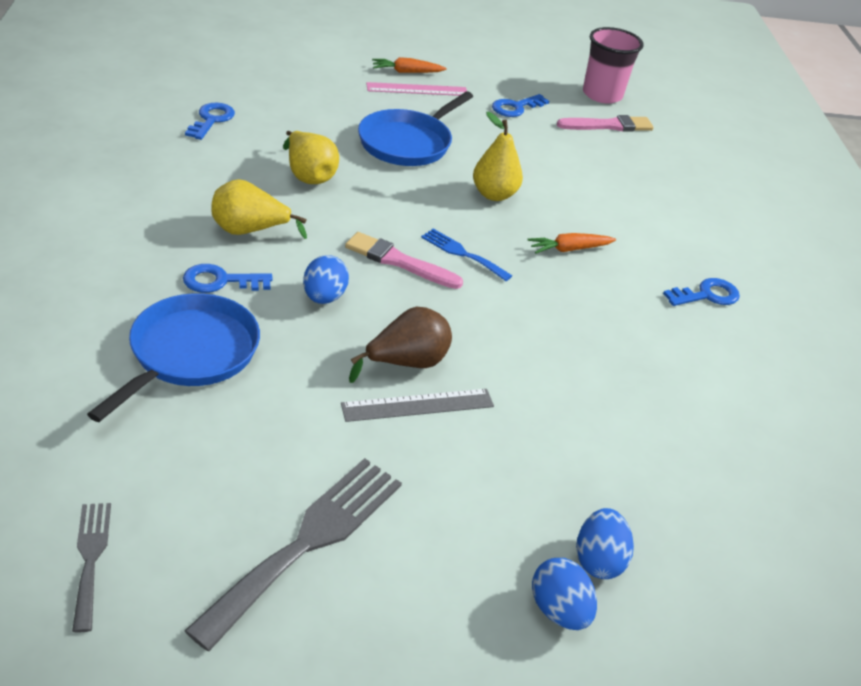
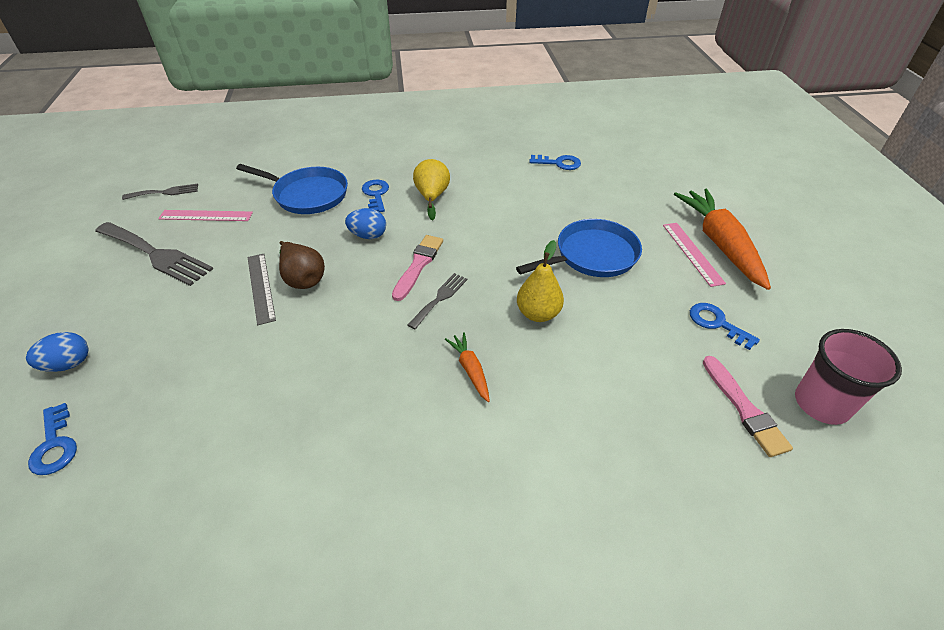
camera: 90 degrees right, 5 degrees up
(206, 483) = (206, 216): none -> pink ruler
(308, 175) = (512, 211): yellow pear -> none
(407, 72) = (720, 244): orange carrot -> orange carrot, size x2.14
(408, 143) = (592, 255): blue pan -> blue pan turned 120 degrees clockwise
(462, 253) = (440, 298): blue fork -> grey fork
(598, 560) = (101, 386): blue egg -> none
(707, 295) = (425, 493): blue key -> blue key (55, 445)

